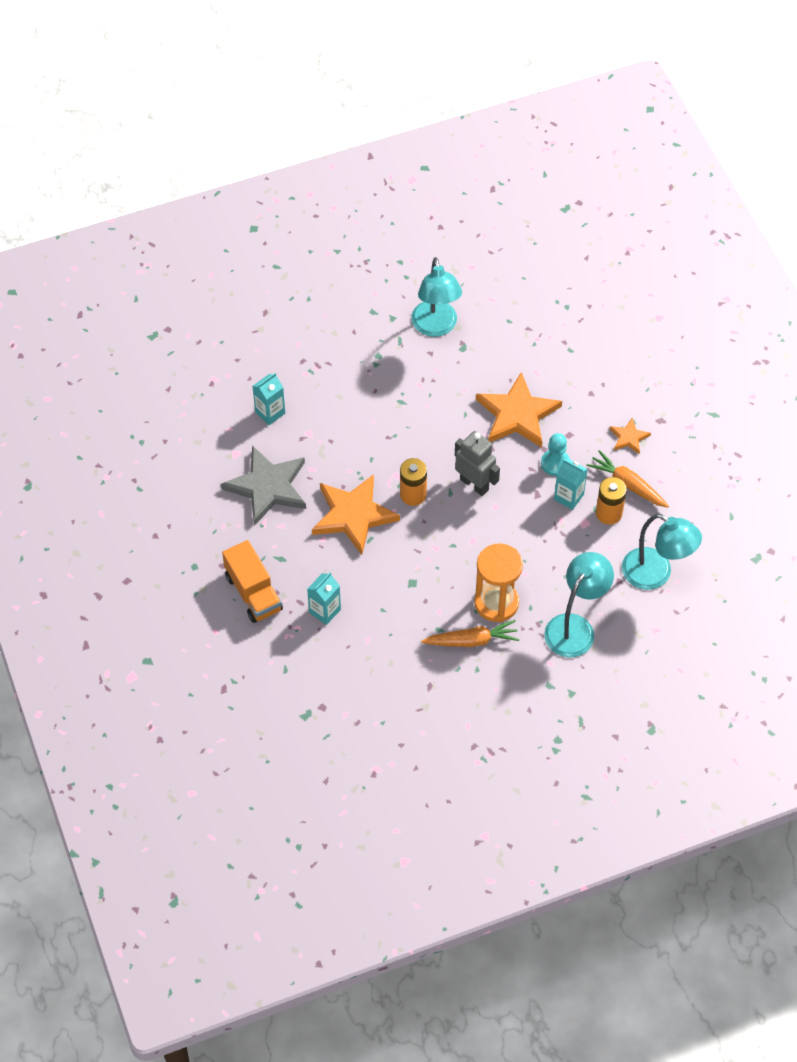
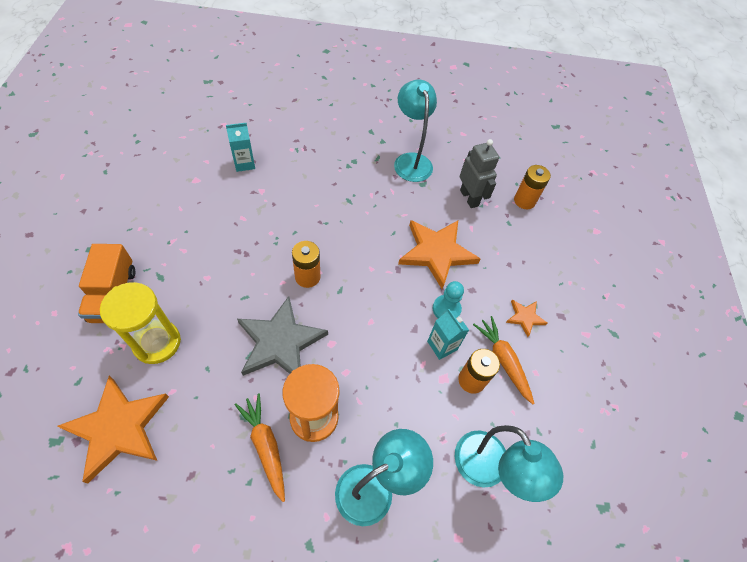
camera: 20 degrees right, 0 degrees up
(268, 487) = (198, 215): grey star -> grey star (280, 342)
(325, 611) = (157, 343): turquoise carton -> yellow hourglass
(353, 515) = (246, 270): orange star -> orange star (118, 428)
(436, 327) = (411, 161): turquoise lamp -> turquoise lamp turned 150 degrees clockwise
(472, 640) = (265, 446): orange carrot -> orange carrot turned 135 degrees counterclockwise
(474, 484) = (365, 293): grey robot -> grey robot (469, 198)
(574, 318) = (524, 201): none -> orange battery

